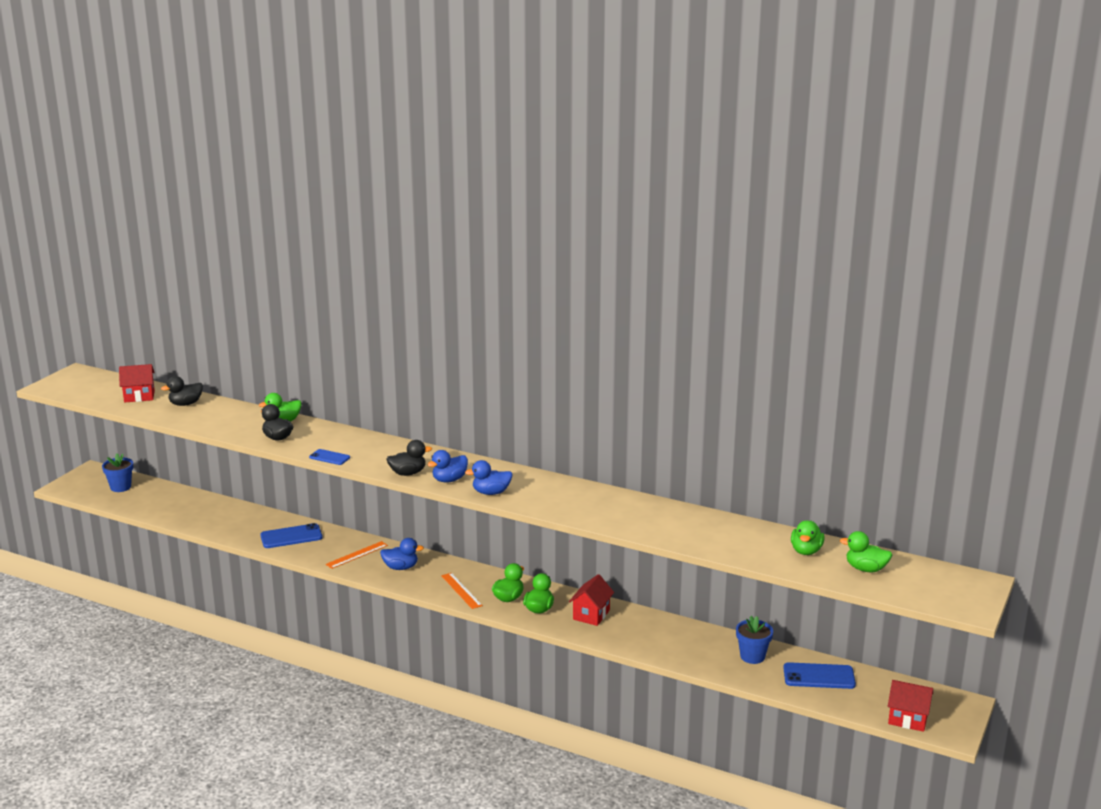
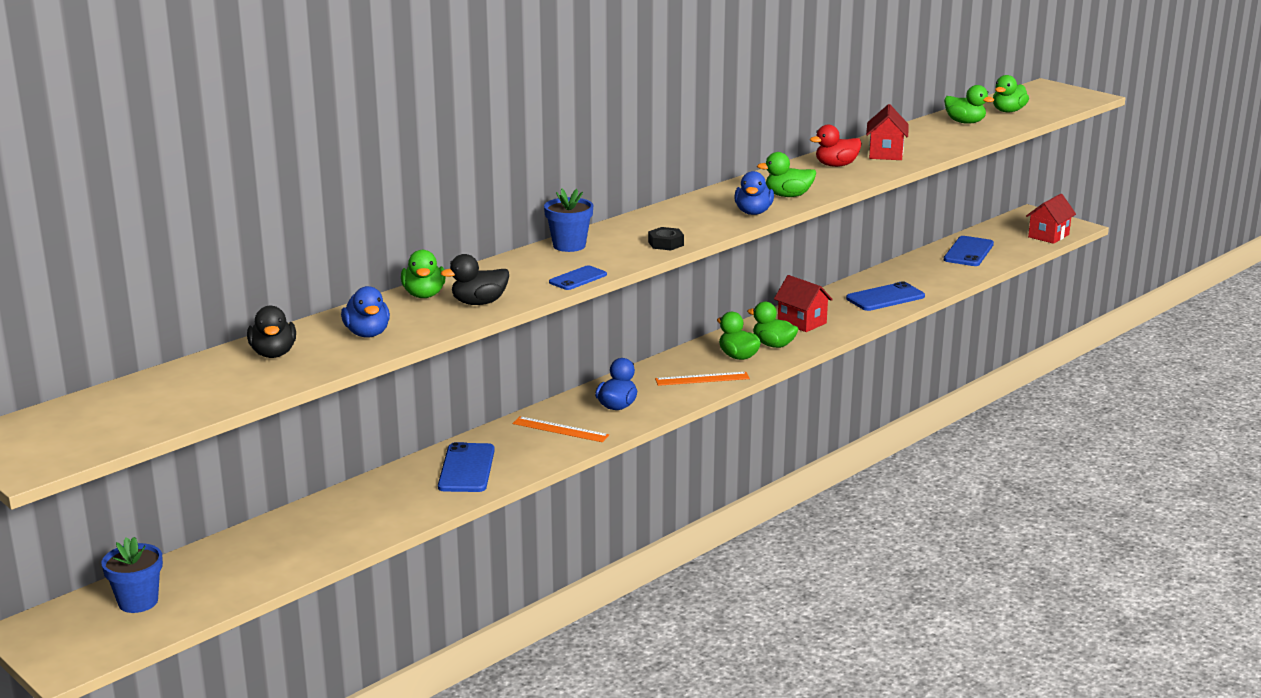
camera: 70 degrees left, 0 degrees up
(139, 396) = (193, 386): red house -> red house (885, 154)
(357, 555) = (560, 429): orange ruler -> orange ruler turned 45 degrees counterclockwise
(408, 473) = (666, 244): black duck -> black nut
(449, 480) = (702, 227): blue duck -> blue duck (367, 334)
(538, 500) = (788, 196): none -> green duck
(628, 509) = (836, 165): none -> red duck
(671, 646) = (885, 297): none -> blue phone
(752, 656) = (922, 269): blue flower pot -> blue flower pot (569, 246)

